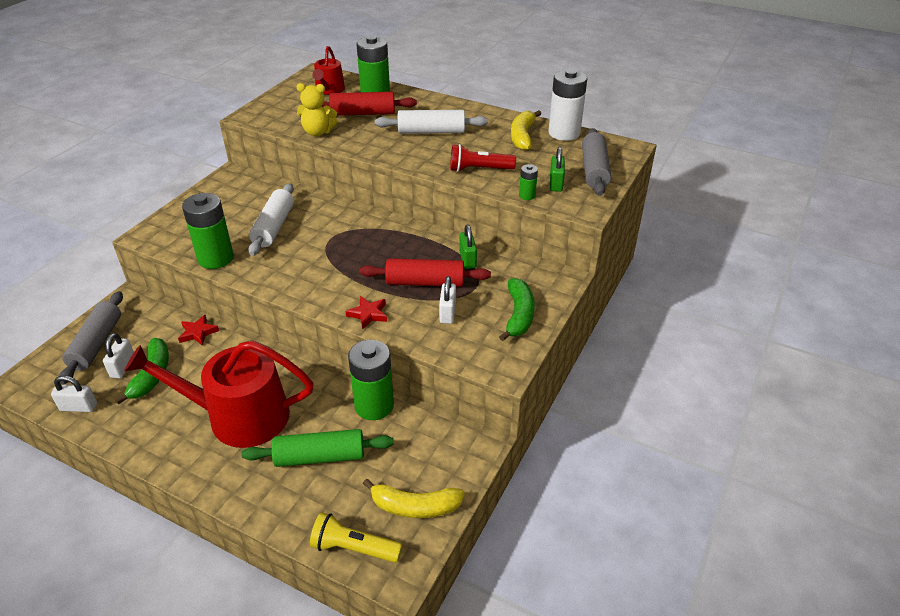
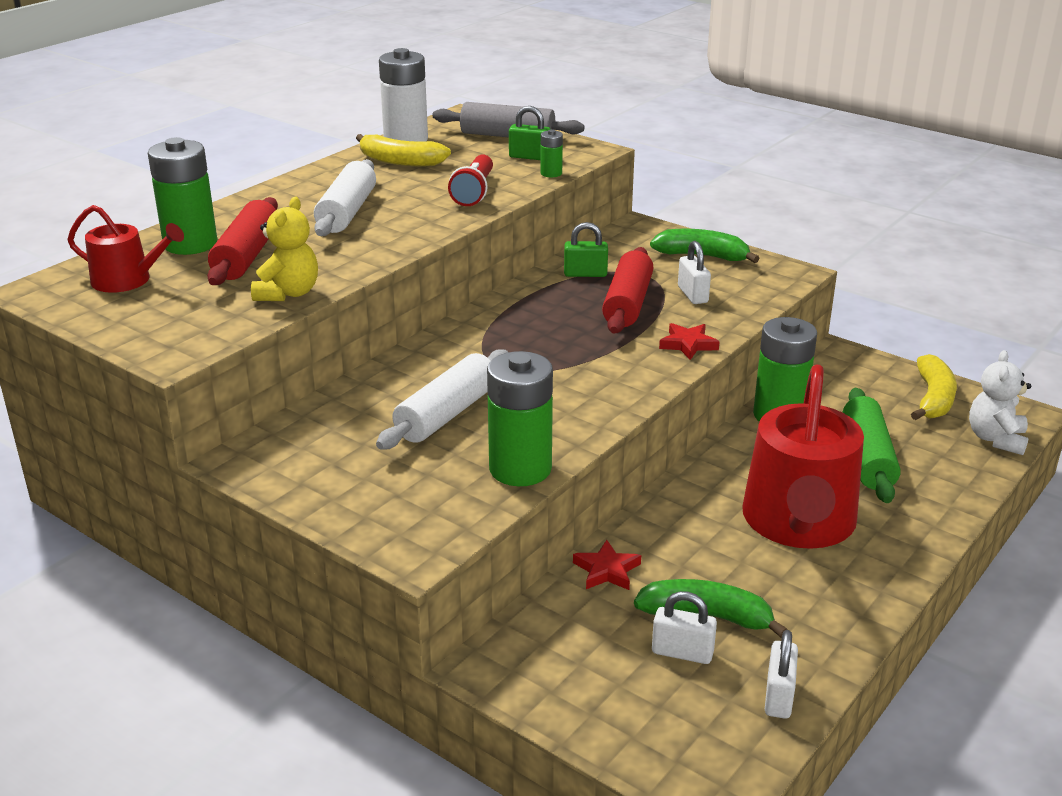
camera: 80 degrees left, 10 degrees down
(97, 344) = (615, 694): grey rolling pin -> none
(274, 227) = (447, 414): white rolling pin -> white rolling pin turned 75 degrees counterclockwise
(354, 548) = (996, 439): yellow flashlight -> white teddy bear
(447, 313) = (692, 295): white padlock -> white padlock turned 60 degrees clockwise

